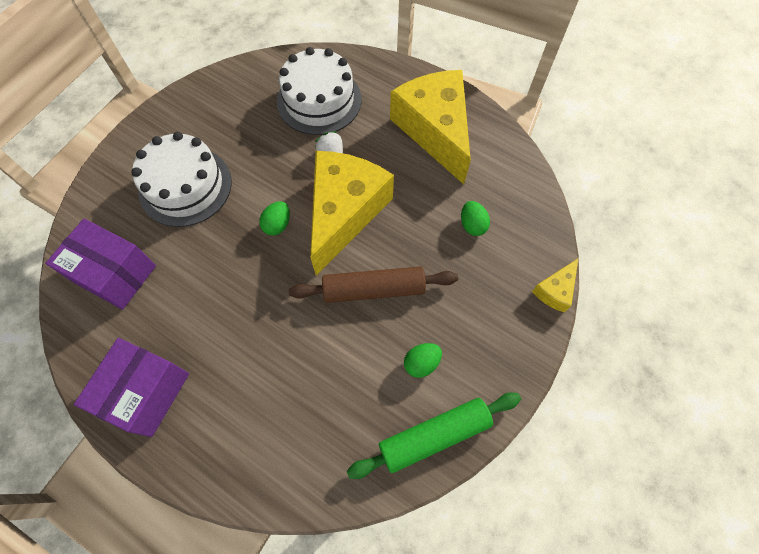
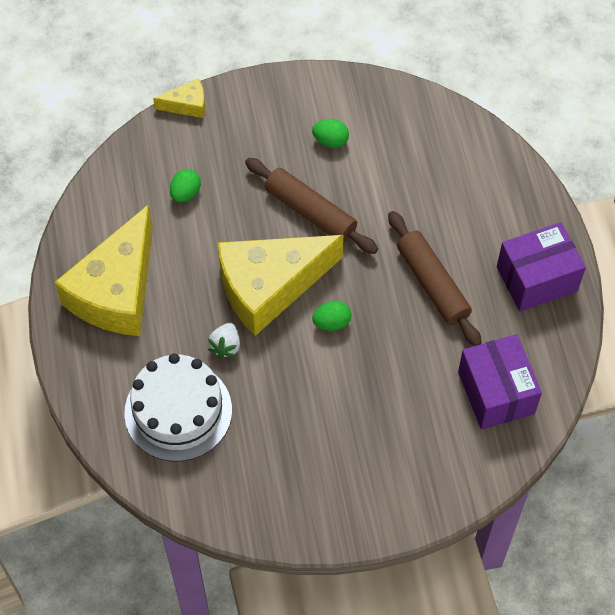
camera: 135 degrees left, 5 degrees down
(185, 186) = (376, 426): white cake -> none
(229, 314) = (432, 284): none -> brown rolling pin
(434, 436) = (368, 98): green rolling pin -> none

